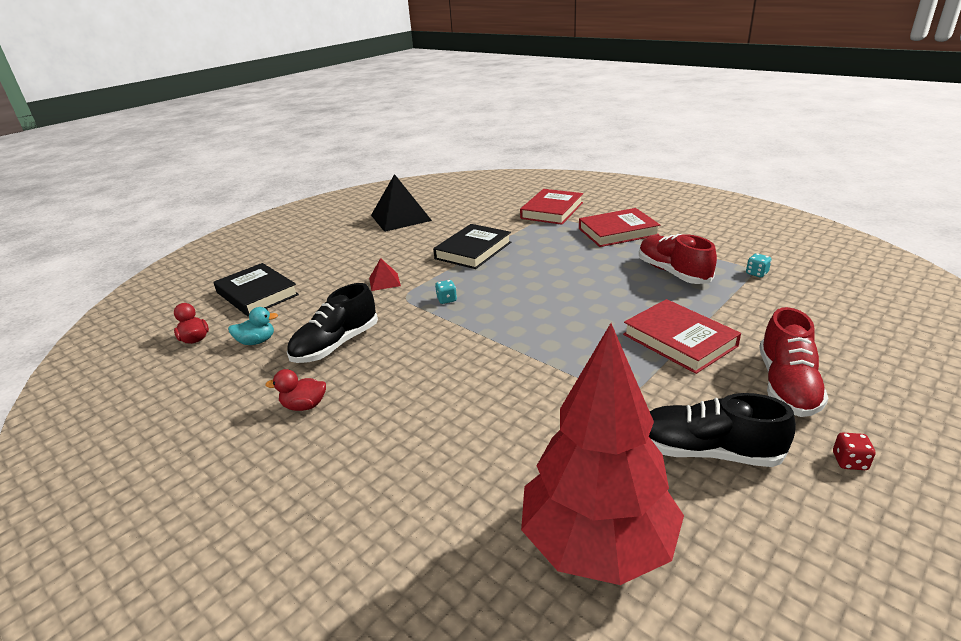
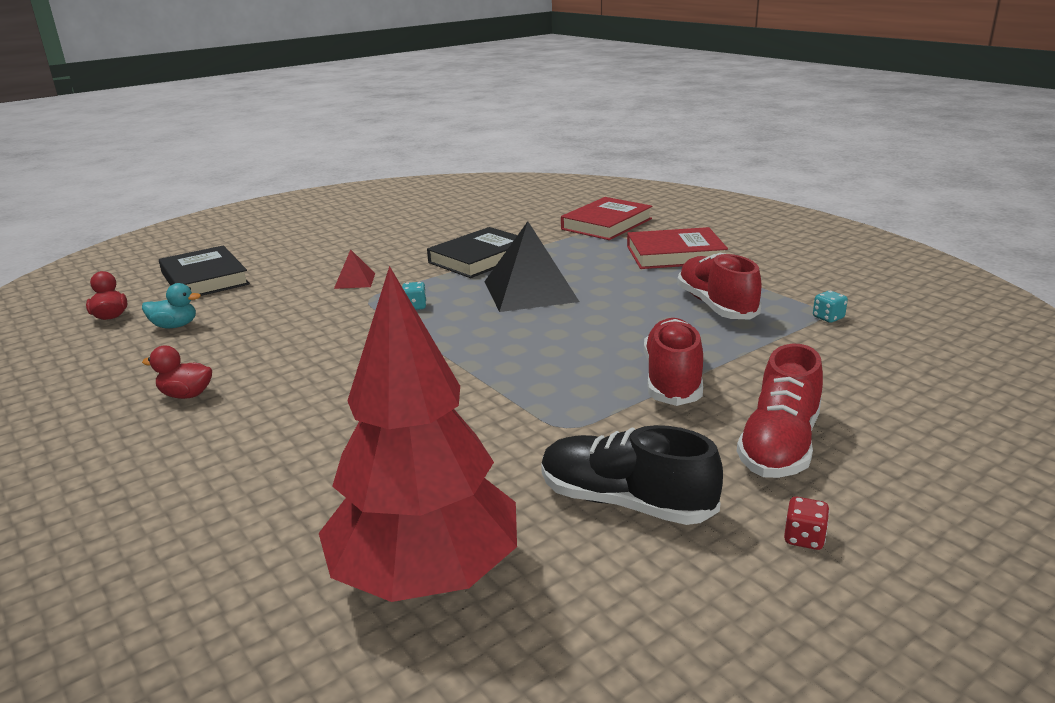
camera: 10 degrees right, 5 degrees down
(336, 345) = (259, 339): black shoe -> none
(400, 218) = (416, 216): black pyramid -> black pyramid (530, 291)
(679, 340) = (672, 380): red book -> red shoe

